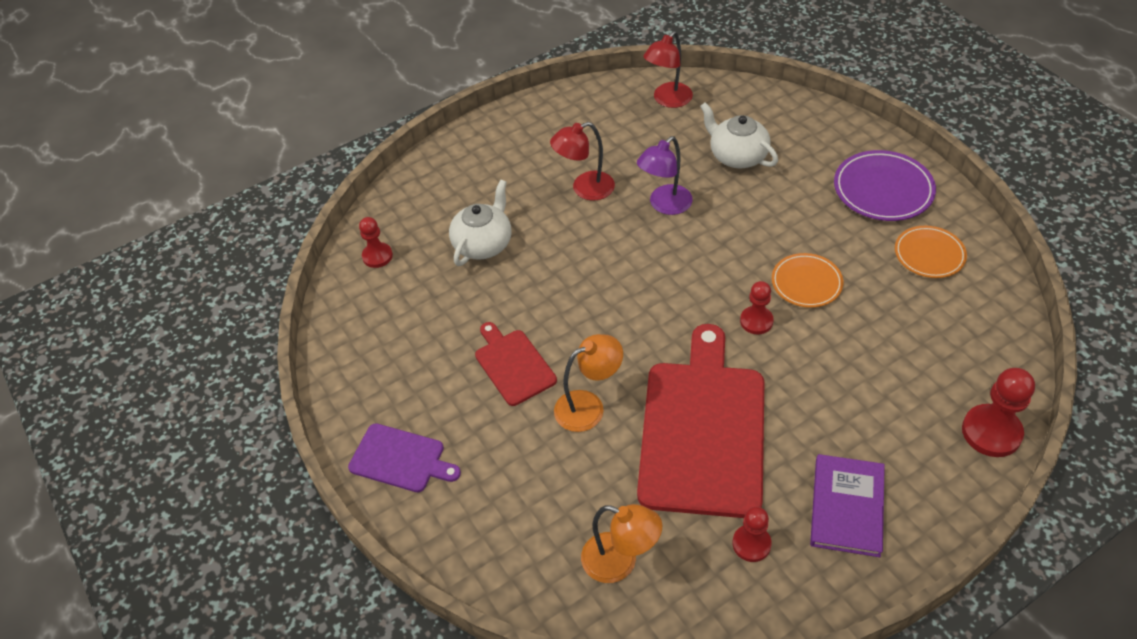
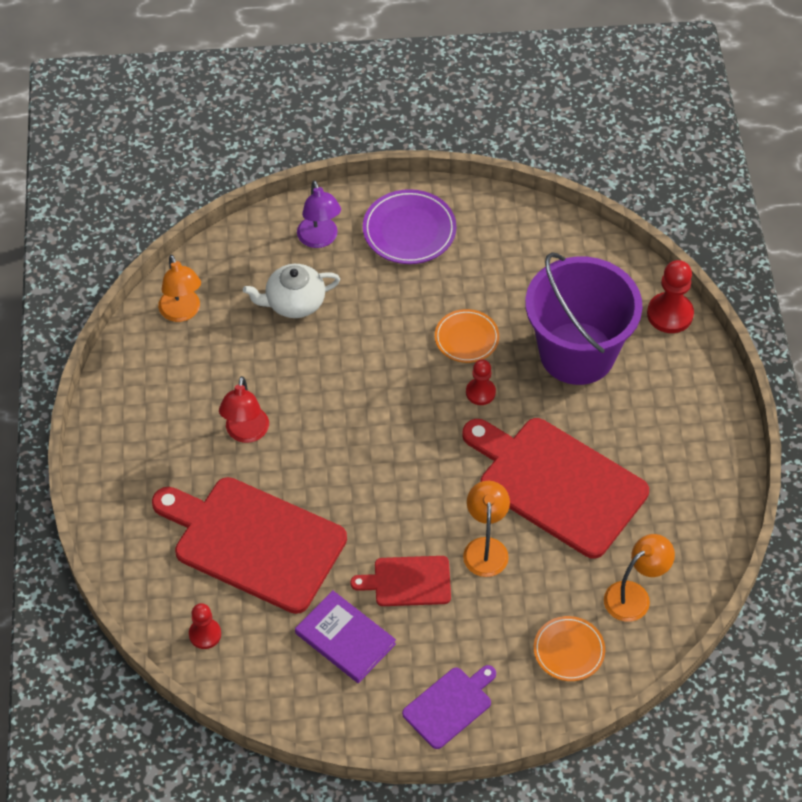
camera: 65 degrees left, 5 degrees up
(483, 244) = (253, 542): white teapot -> red cutting board
(664, 205) = (311, 385): purple lamp -> purple lamp (319, 239)
(668, 100) = (182, 312): red lamp -> orange lamp
(751, 544) = (668, 507): red pawn -> none
(847, 507) = (674, 433): purple book -> purple book (345, 638)
(868, 375) = (577, 353): none -> purple bucket
(929, 254) = (495, 245): orange plate -> orange plate (569, 650)

